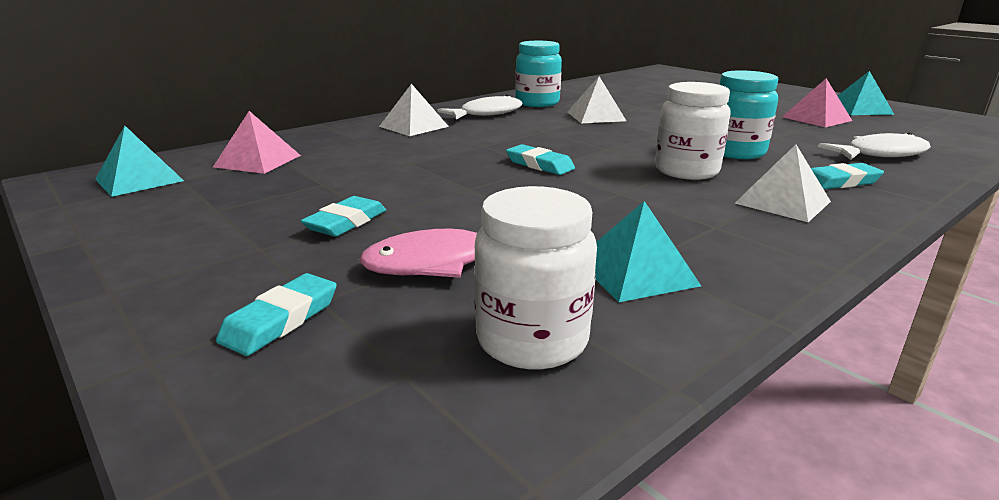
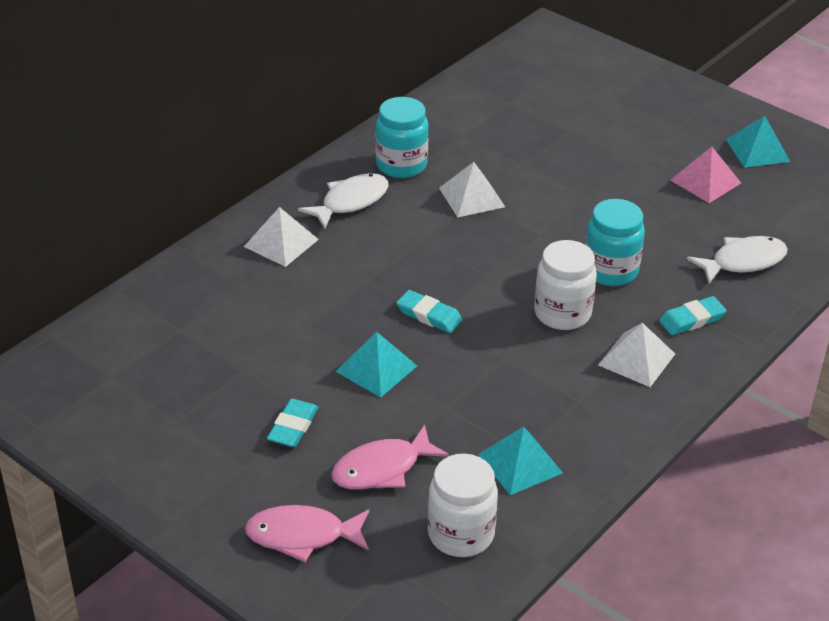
camera: 10 degrees left, 15 degrees up
(139, 180) = (73, 381): turquoise pyramid -> turquoise pyramid (376, 368)
(258, 161) = (160, 335): pink pyramid -> none
(281, 320) = (302, 536): turquoise eraser -> pink fish

